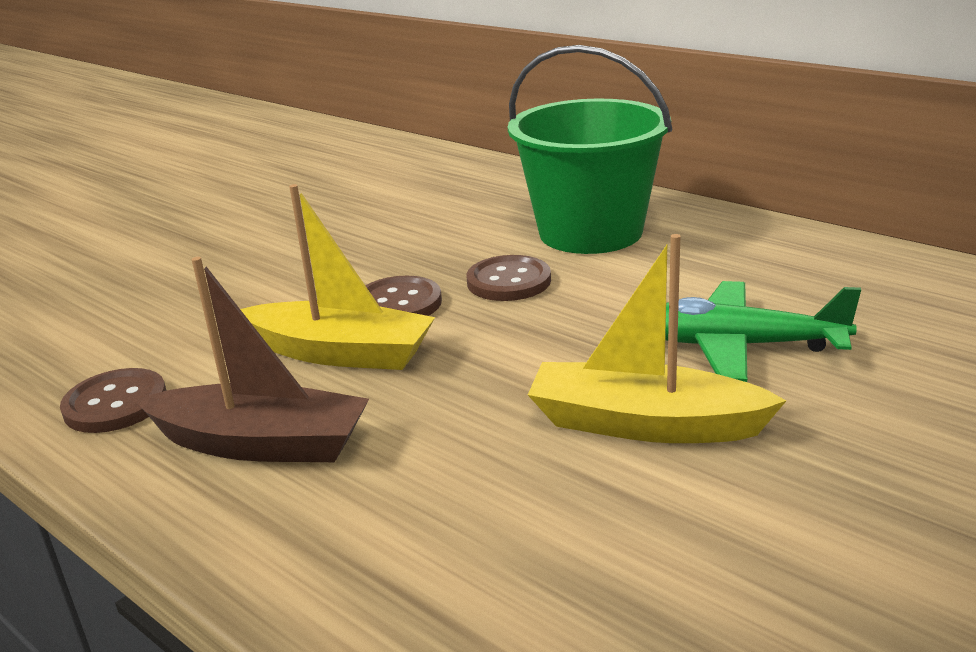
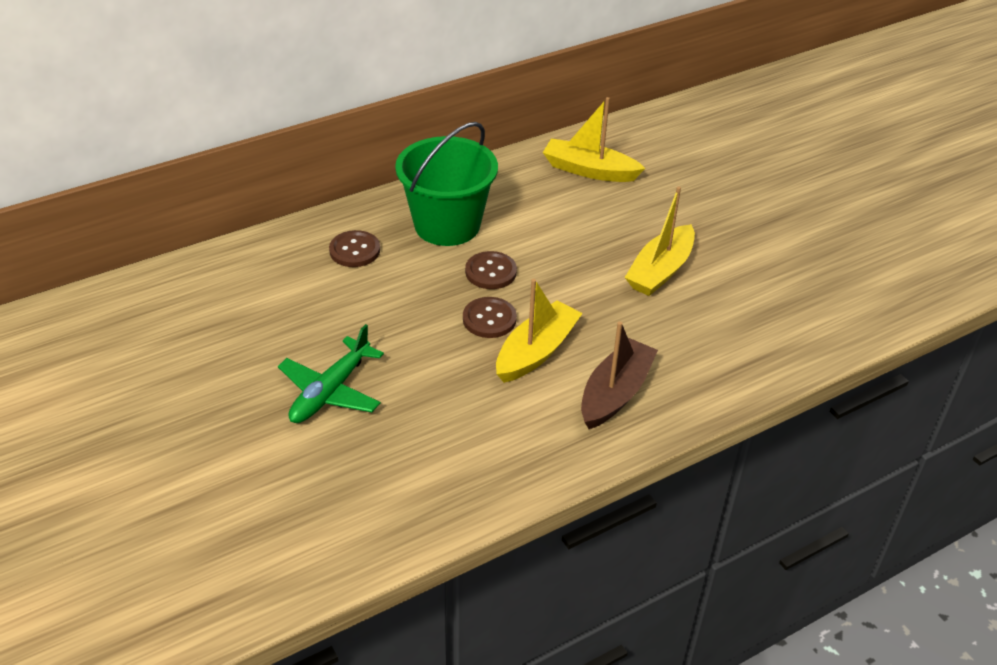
camera: 75 degrees left, 15 degrees up
(115, 404) = (542, 449): brown button -> brown button (354, 250)
(736, 346) = (610, 223): green plane -> green plane (331, 391)
(870, 297) = (589, 170): none -> yellow boat

